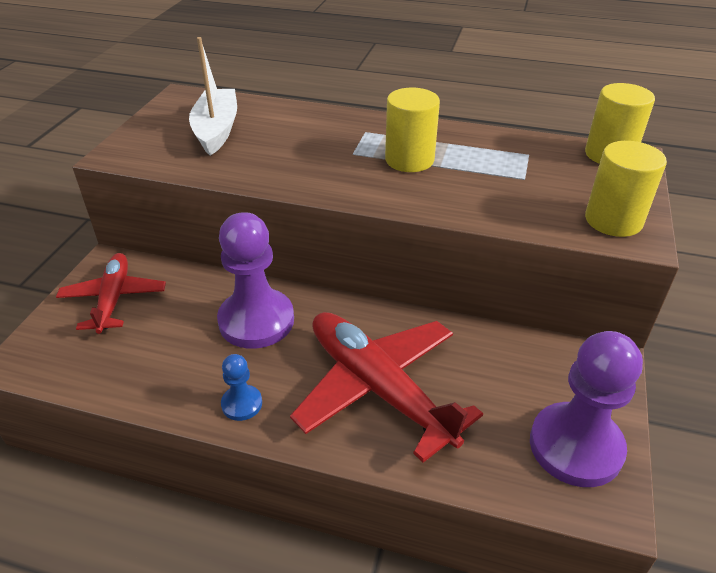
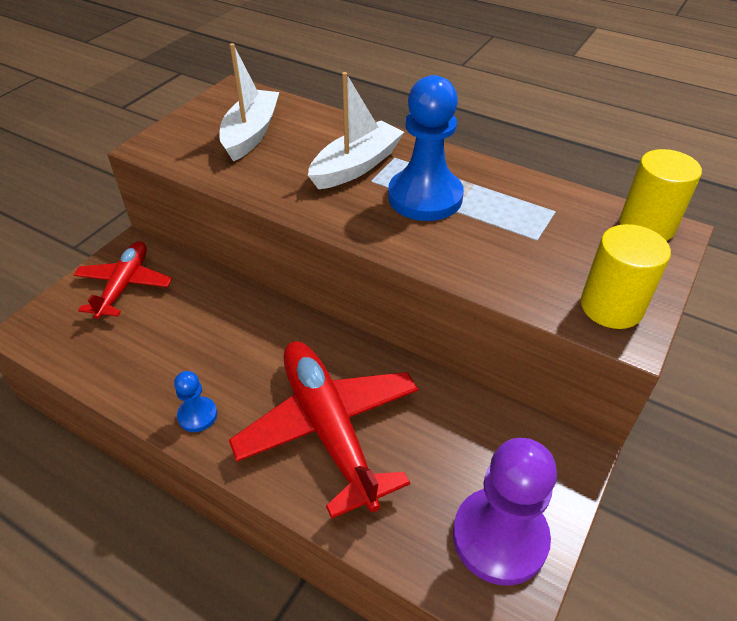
camera: 15 degrees right, 5 degrees up
(256, 321) = (242, 333): purple pawn -> none
(333, 143) = (356, 166): none -> white boat
(409, 160) = (425, 197): yellow cylinder -> blue pawn

